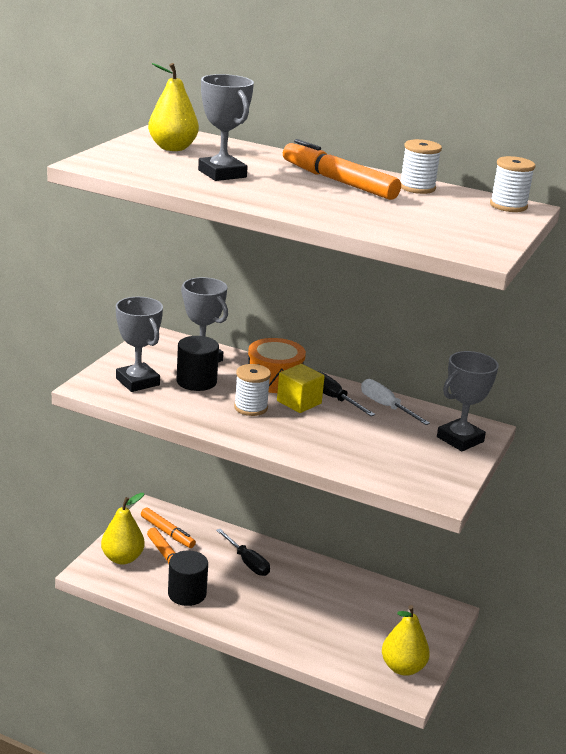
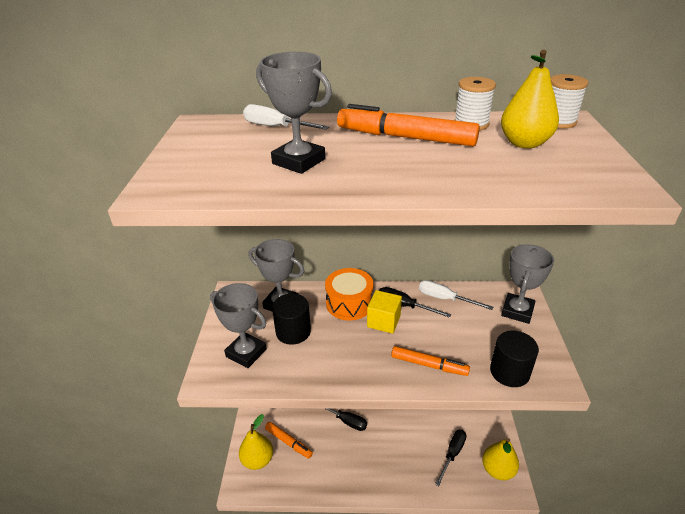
camera: 20 degrees left, 10 degrees up
(167, 532) = (277, 418): orange marker -> orange marker (429, 365)
(172, 148) = (223, 142): yellow pear -> yellow pear (524, 143)
(187, 594) = (321, 472): black cylinder -> black cylinder (509, 372)
(230, 149) = (276, 127): none -> white screwdriver
(251, 408) = (353, 344): white spool -> none
(357, 635) = (452, 454): none -> black screwdriver

